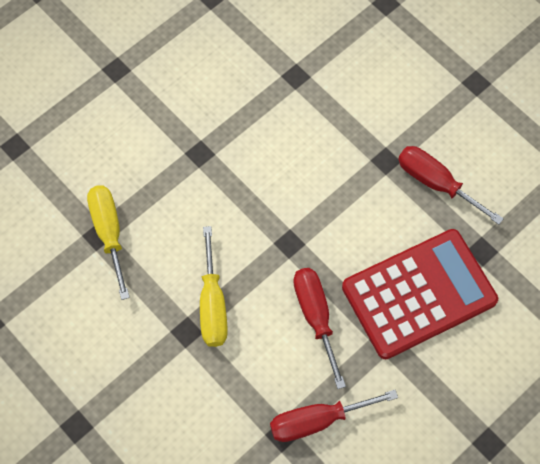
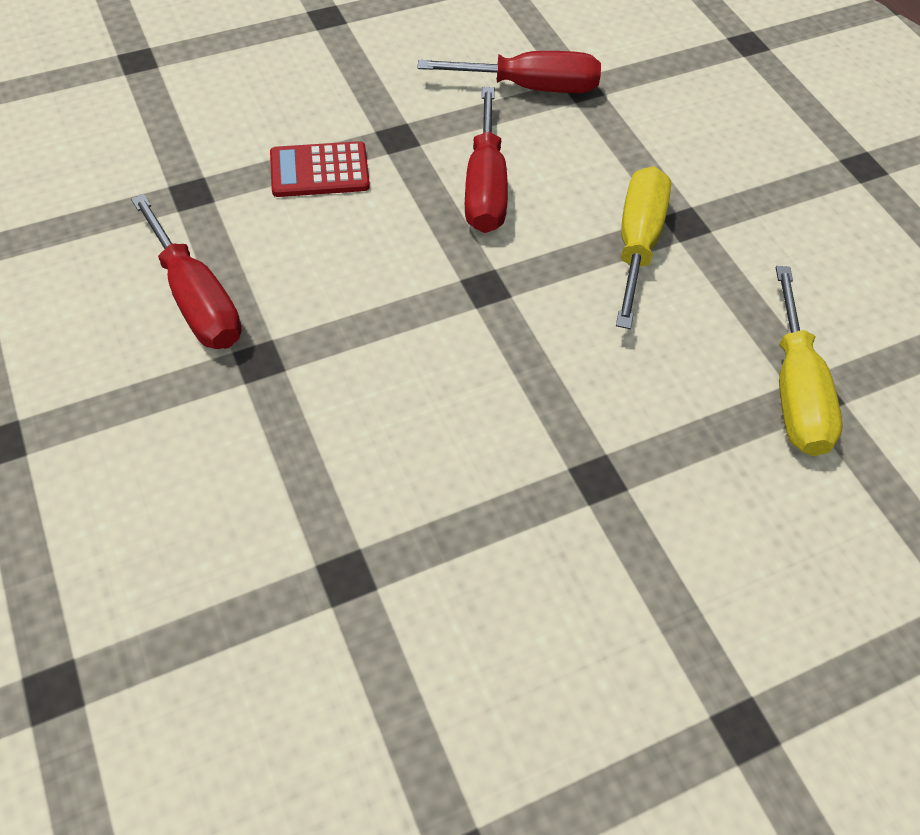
camera: 165 degrees left, 10 degrees down
(419, 294) = (319, 171): red calculator -> red calculator, size x0.46

